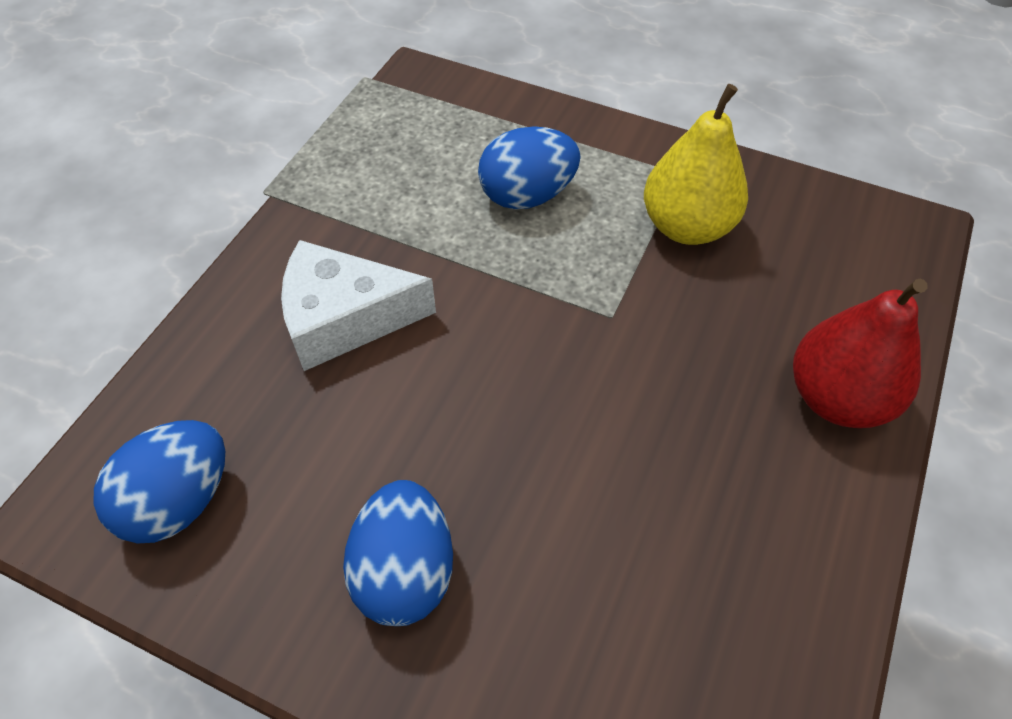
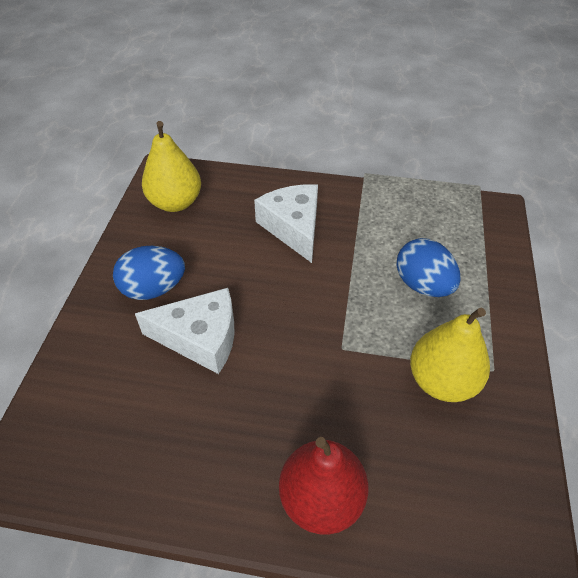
camera: 75 degrees right, 5 degrees down
(179, 501) = (175, 203): blue egg -> yellow pear
(544, 504) = (200, 338): none -> white cheese

